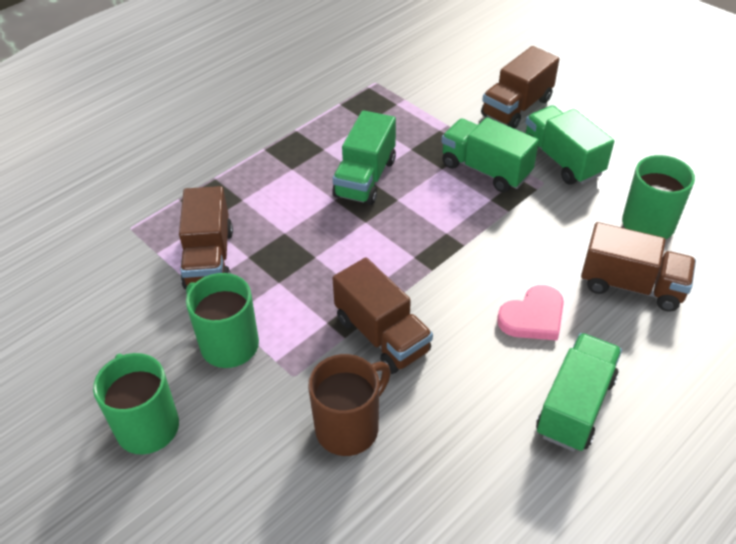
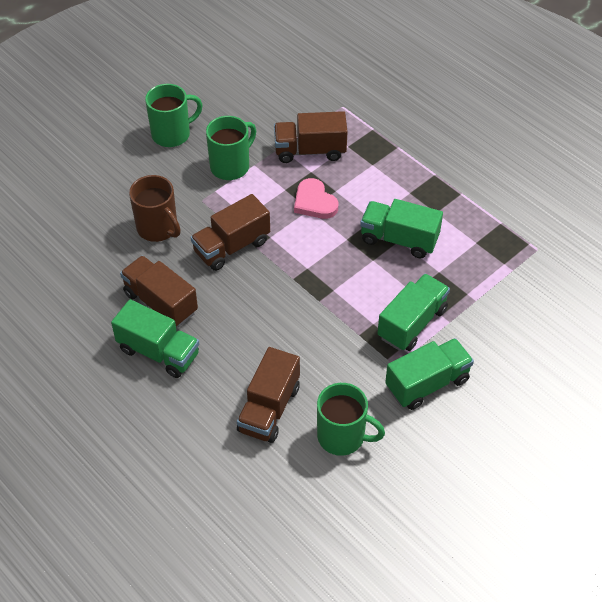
camera: 90 degrees right, 5 degrees up
(516, 107) = (506, 357): brown truck -> brown truck (161, 303)
(533, 317) = (241, 337): pink heart -> pink heart (314, 202)

